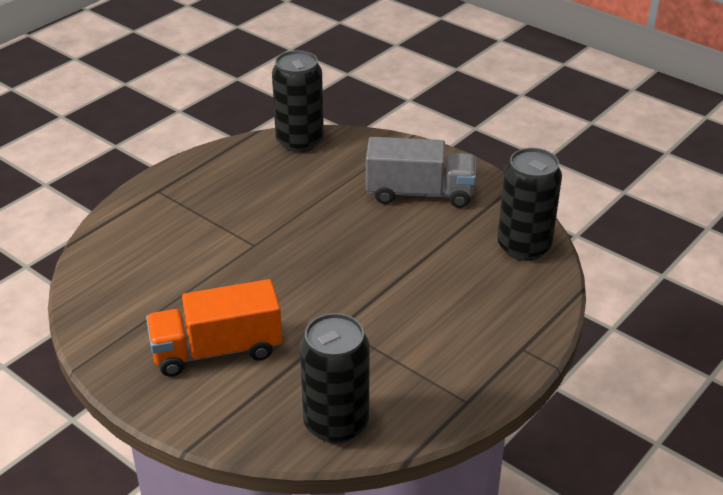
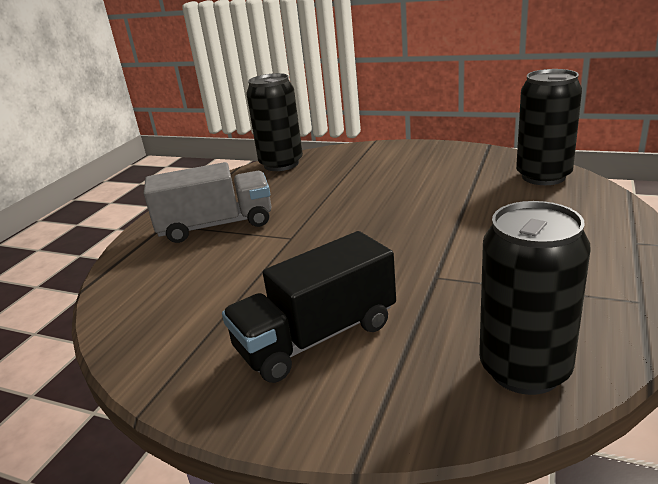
camera: 15 degrees left, 10 degrees down
(217, 350) = (317, 337): orange truck -> black truck
(419, 193) = (416, 168): grey truck -> grey truck (216, 225)

